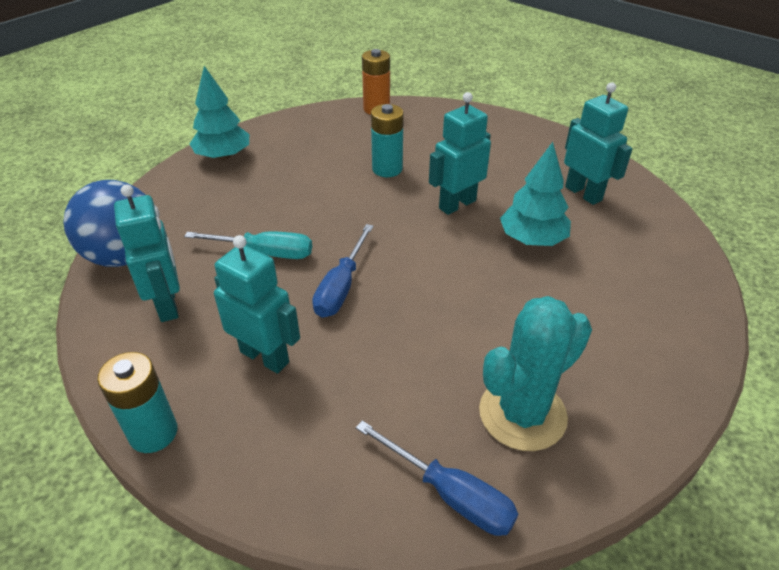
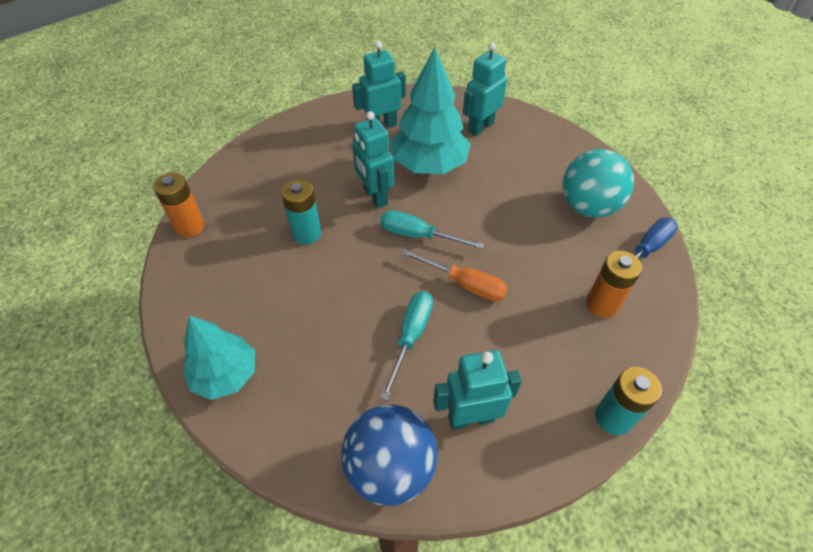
camera: 80 degrees left, 10 degrees up
(265, 357) = (538, 340): turquoise robot -> turquoise robot (480, 127)
(328, 427) = (602, 304): none -> orange battery
(341, 287) = (464, 284): blue screwdriver -> orange screwdriver
(407, 243) = (418, 235): none -> turquoise screwdriver
(522, 414) = (588, 207): turquoise cactus -> turquoise ball
(532, 239) = (429, 165): turquoise tree -> turquoise tree, size x1.51

